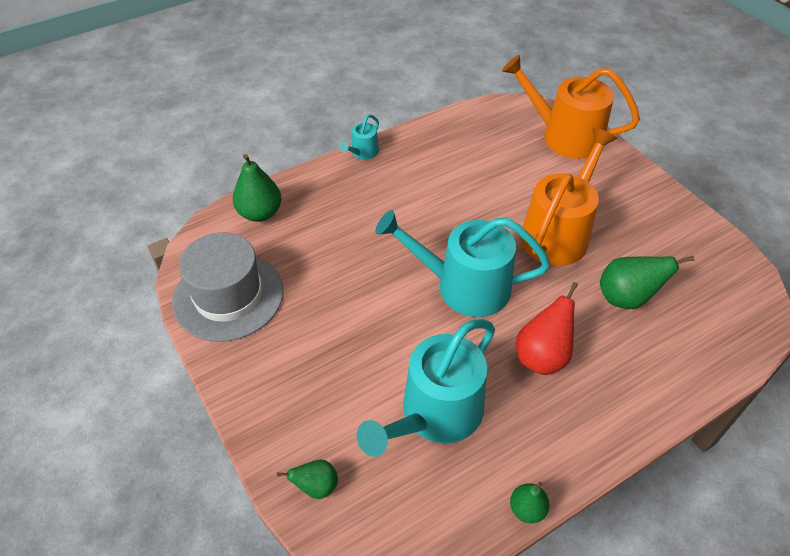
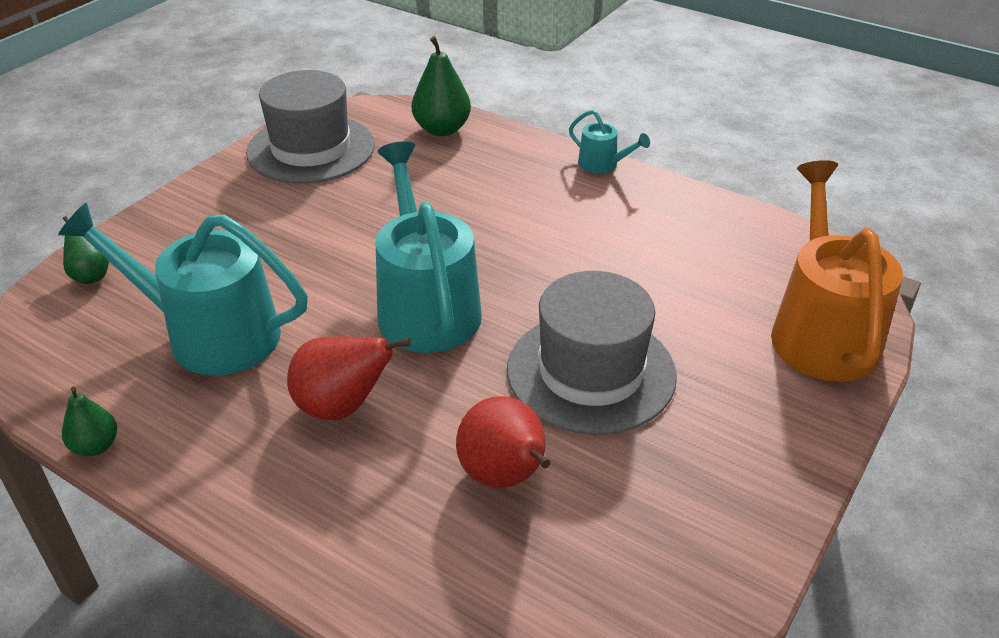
camera: 65 degrees right, 10 degrees down
(363, 153) = (602, 164): turquoise watering can -> turquoise watering can turned 150 degrees counterclockwise
(558, 233) = (591, 372): orange watering can -> grey hat
(626, 298) = (505, 477): green pear -> red pear

